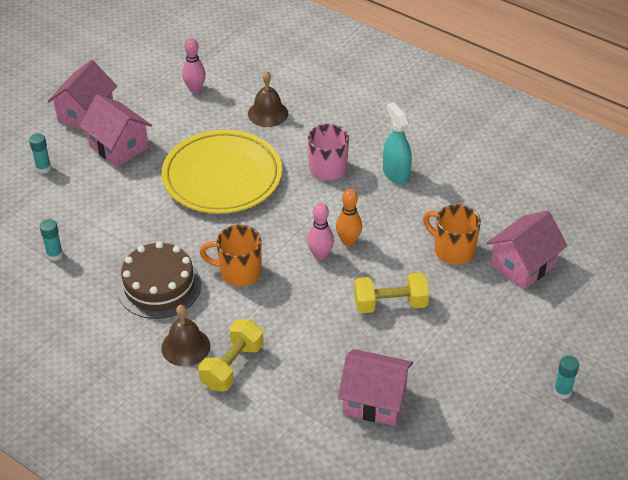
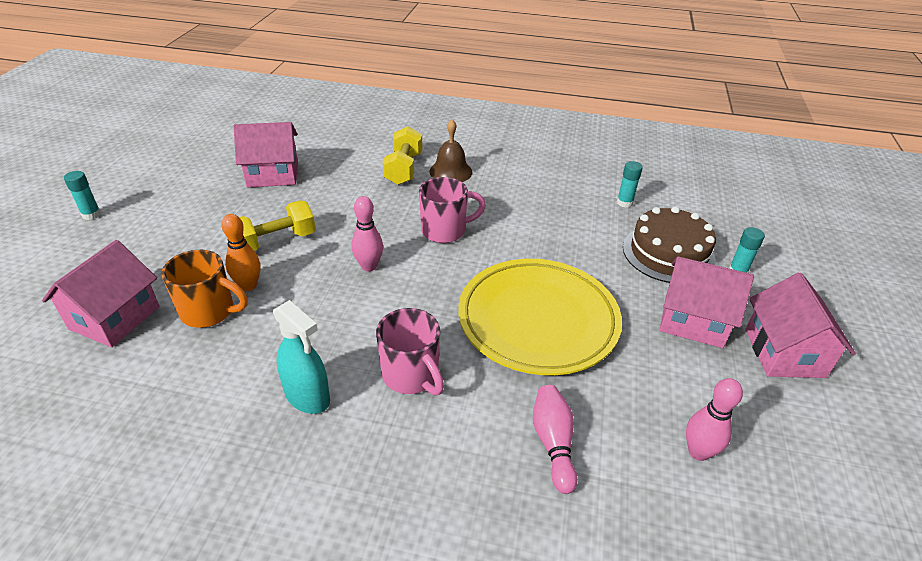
camera: 155 degrees right, 5 degrees down
(159, 286) = (509, 203): brown cake -> brown cake (668, 253)
(238, 272) = (445, 231): orange mug -> pink mug
(268, 113) = (553, 443): brown bell -> pink bowling pin
(348, 241) = (343, 288): orange bowling pin -> orange bowling pin (248, 285)

